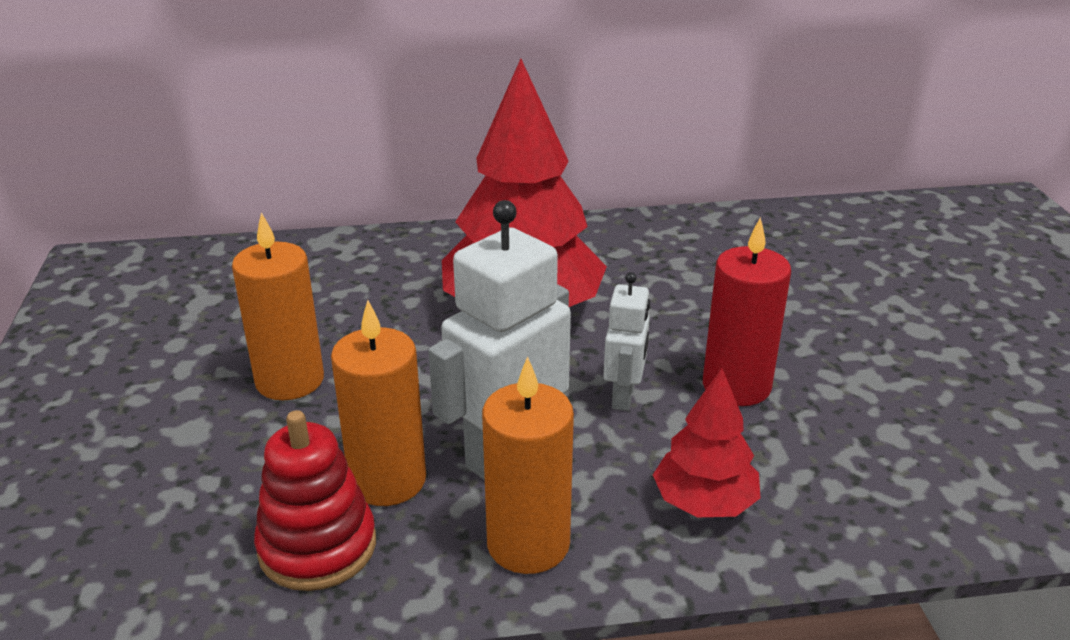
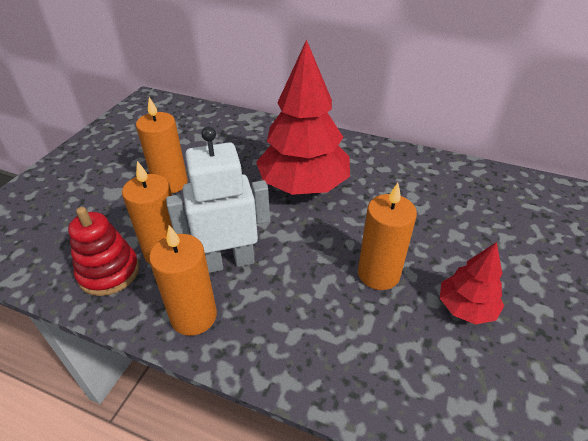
camera: 30 degrees right, 10 degrees up
(624, 396) = (312, 254): white robot -> none
(704, 503) = (298, 337): red tree -> red tree (465, 308)
(736, 386) = (378, 274): red candle -> orange candle

